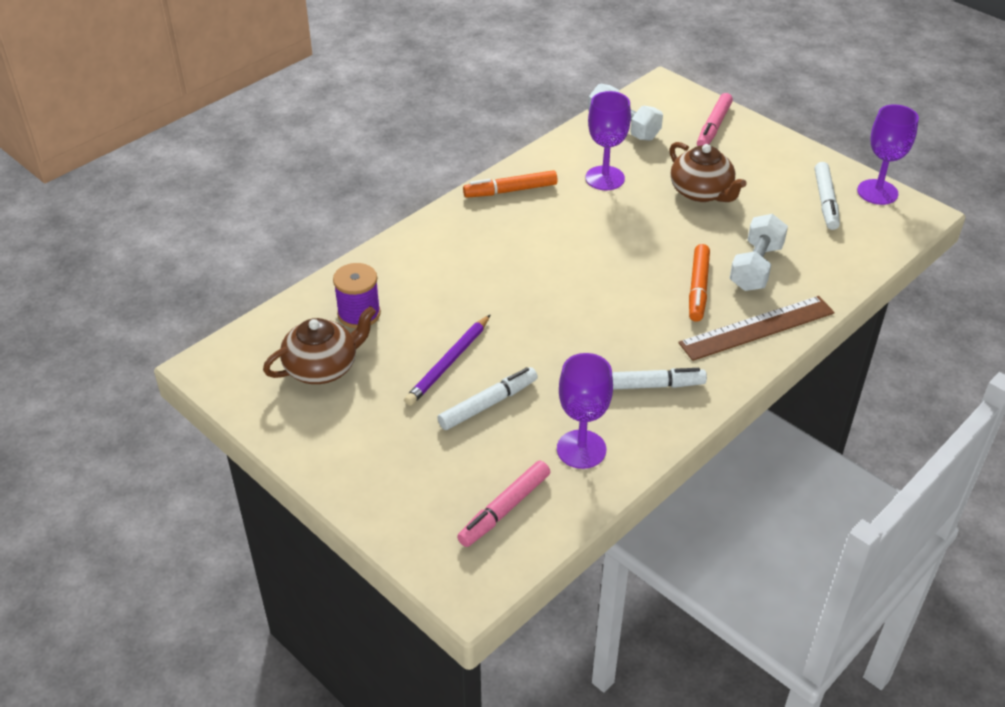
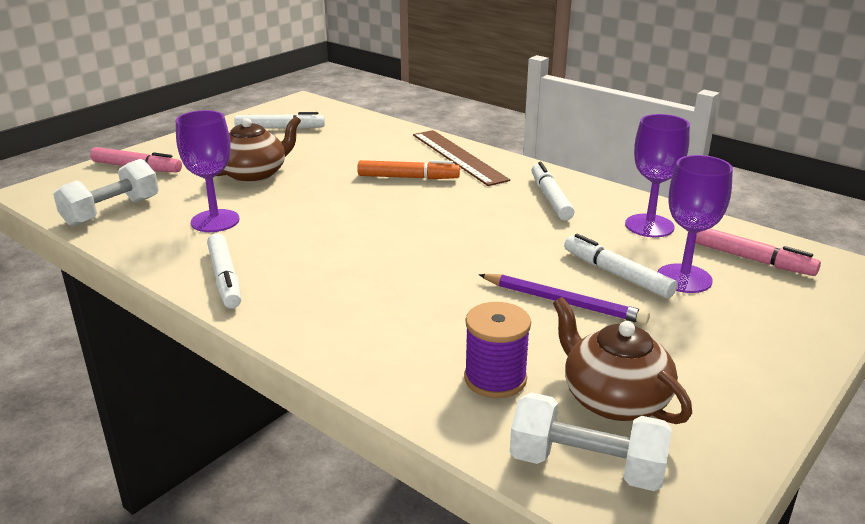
camera: 95 degrees left, 15 degrees down
(510, 190) = (225, 278): orange marker -> white marker
(756, 267) = (375, 155): white dumbbell -> white dumbbell (586, 466)
(877, 192) = (270, 112): purple goblet -> purple goblet (684, 278)

